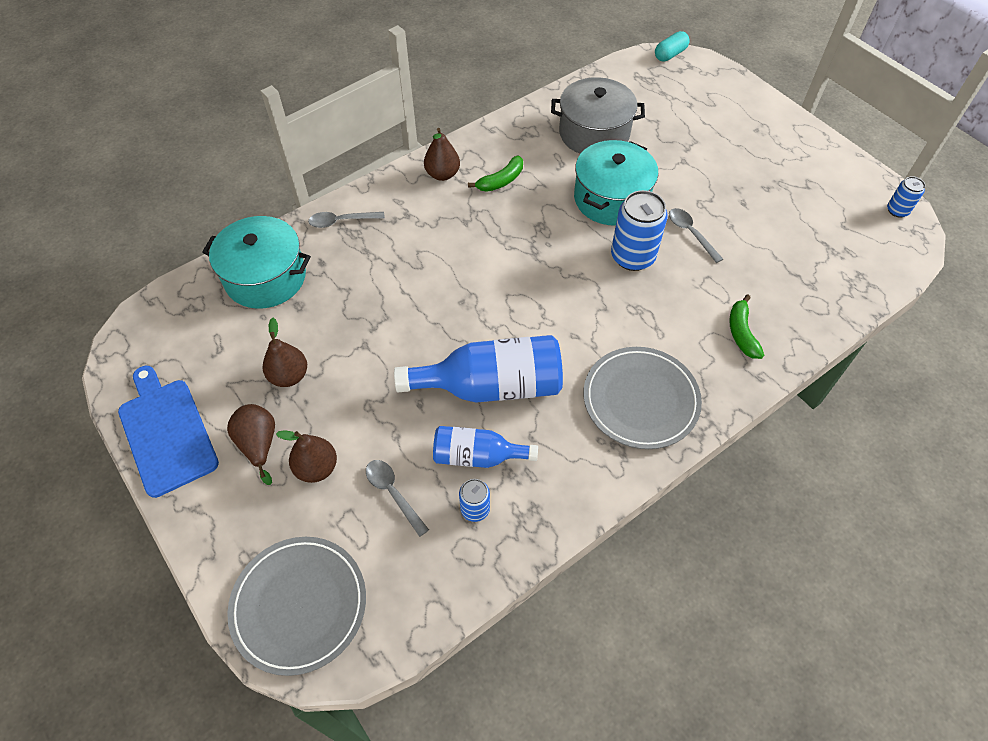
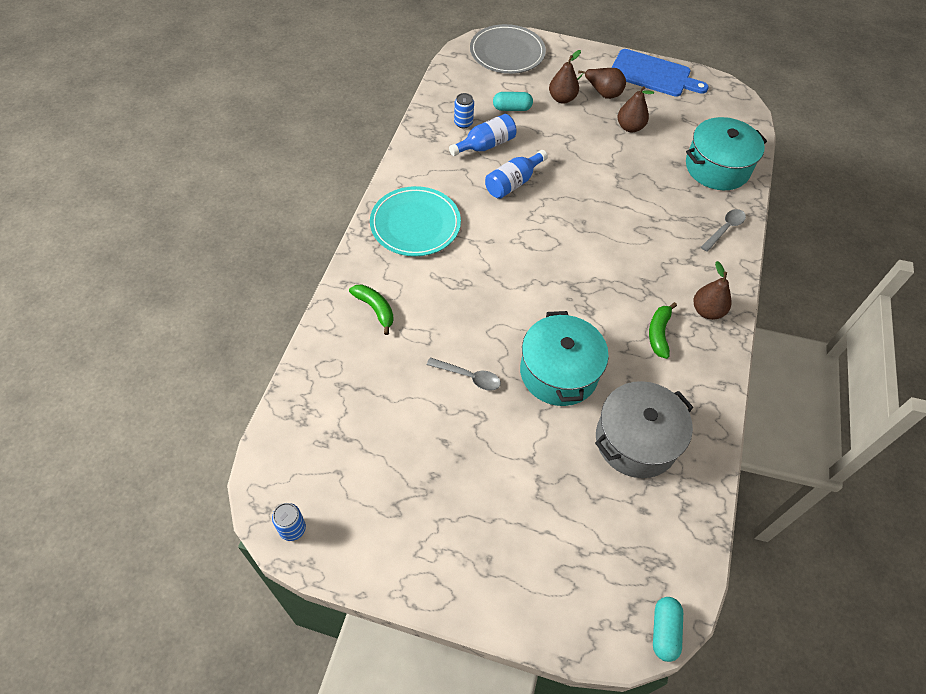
camera: 140 degrees right, 0 degrees up
(393, 493) = (512, 108): grey spoon -> turquoise capsule
(491, 386) = (513, 183): blue bottle -> blue bottle, size x0.60
(632, 257) = (498, 326): blue can -> none
(640, 399) = (415, 224): grey plate -> turquoise plate

